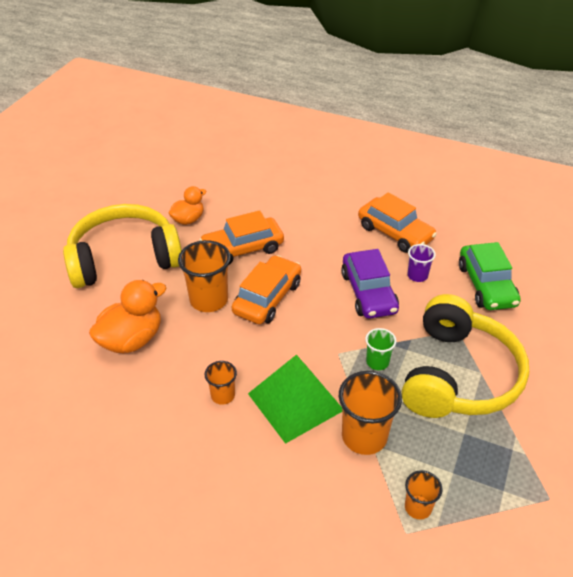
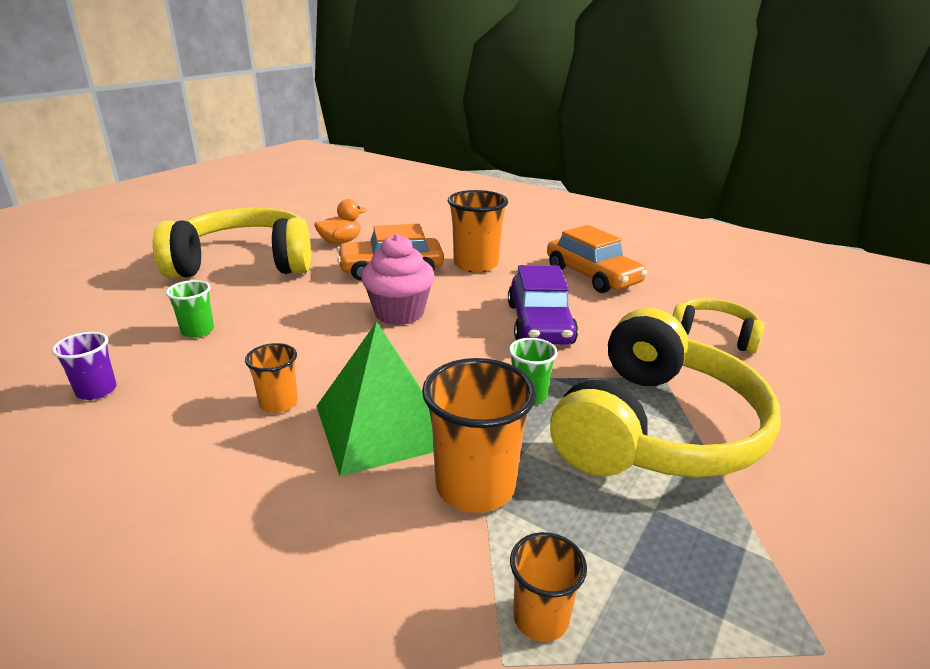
camera: 10 degrees right, 15 degrees down
(132, 339) = (197, 331): orange duck -> green cup
(209, 300) = (322, 307): orange cup -> orange cup (475, 264)
(267, 298) = (399, 313): orange car -> pink cupcake
(417, 275) = (613, 315): purple cup -> purple cup (96, 391)
(486, 285) = (714, 335): green car -> yellow headphones

